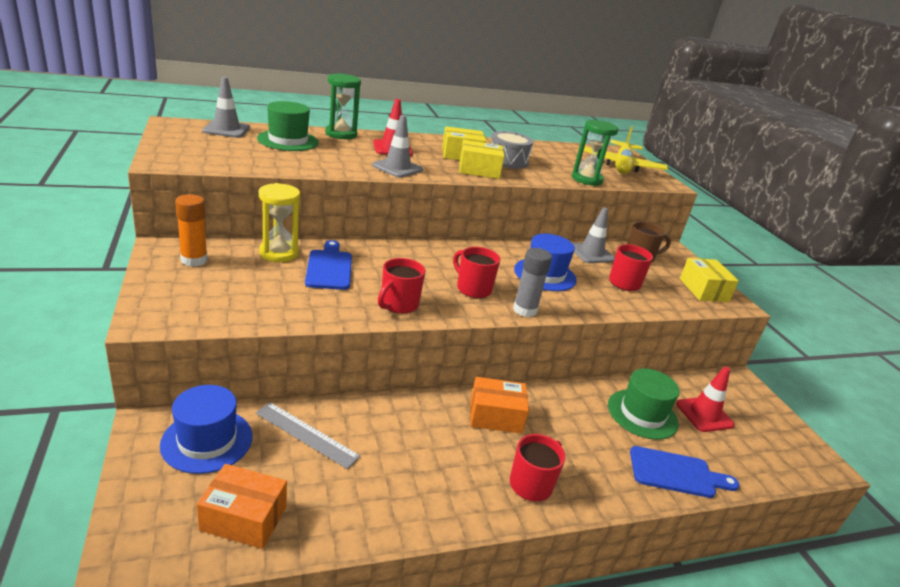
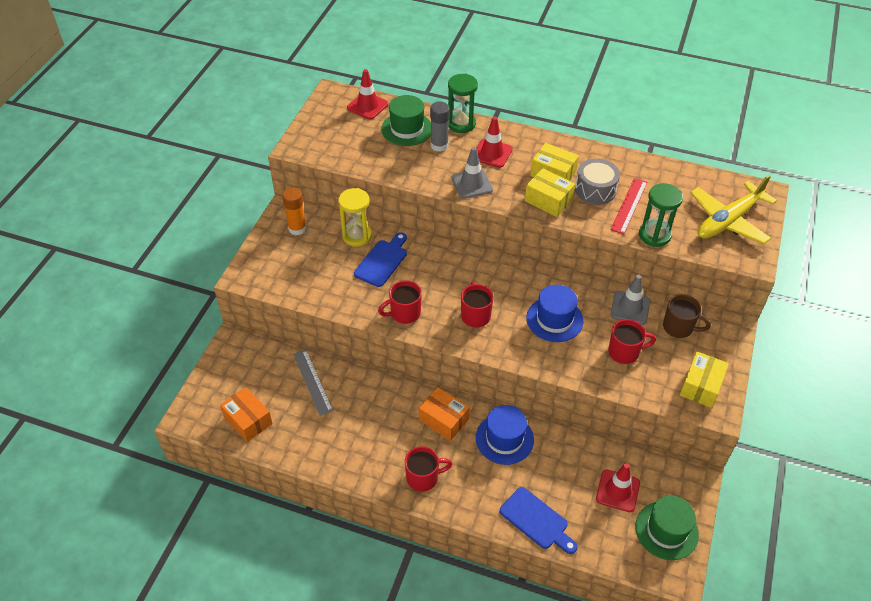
camera: 40 degrees right, 20 degrees up
(207, 440) = (257, 363): blue hat -> blue hat (504, 439)
(226, 129) = (367, 106): grey traffic cone -> red traffic cone
(525, 310) = (498, 350): grey glue stick -> grey glue stick (439, 145)
(545, 166) = (629, 205): none -> red ruler
(642, 414) = (562, 467): green hat -> green hat (666, 530)

